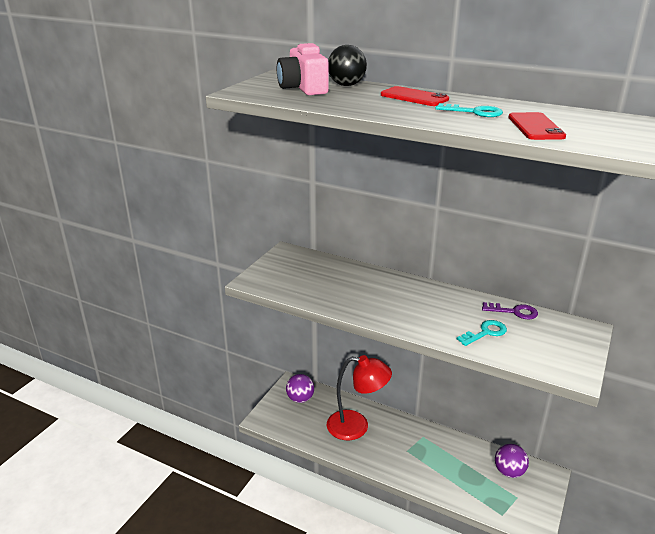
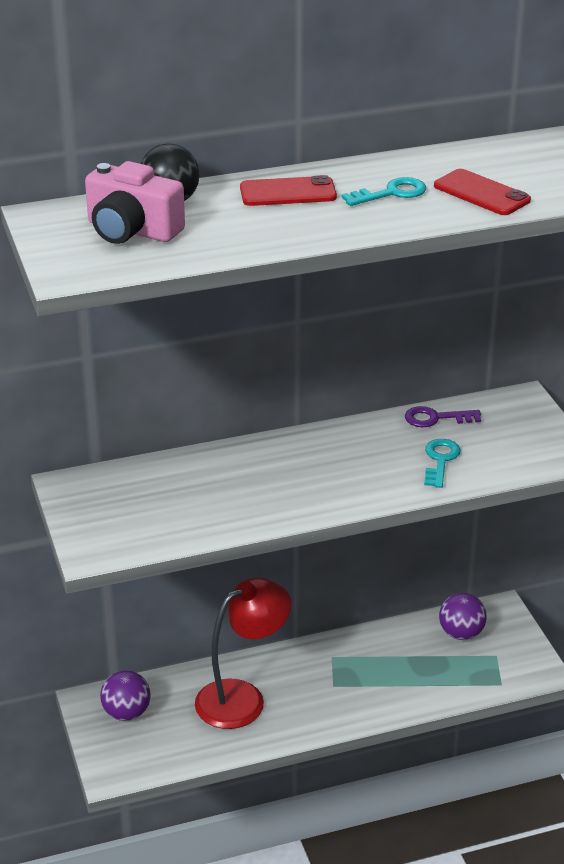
camera: 45 degrees left, 5 degrees up
(514, 312) = (436, 418): purple key -> purple key turned 150 degrees counterclockwise

